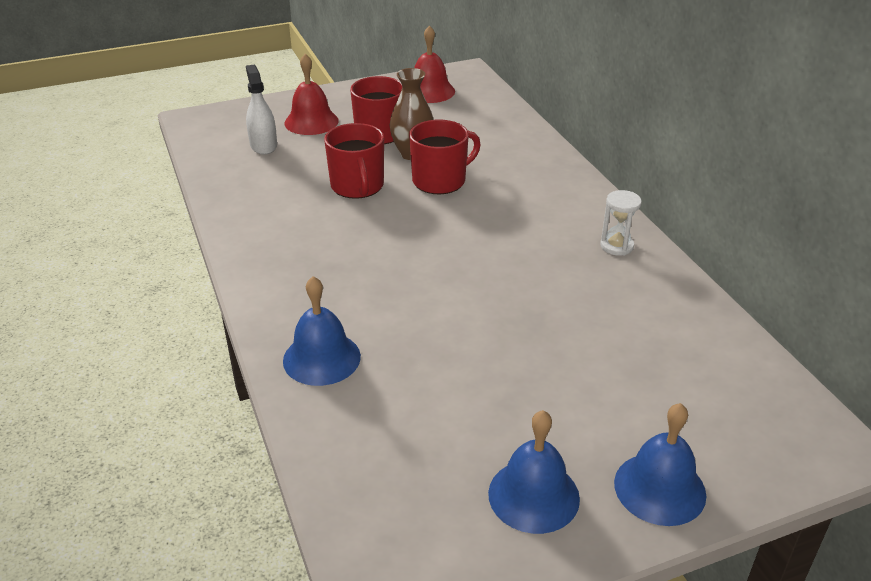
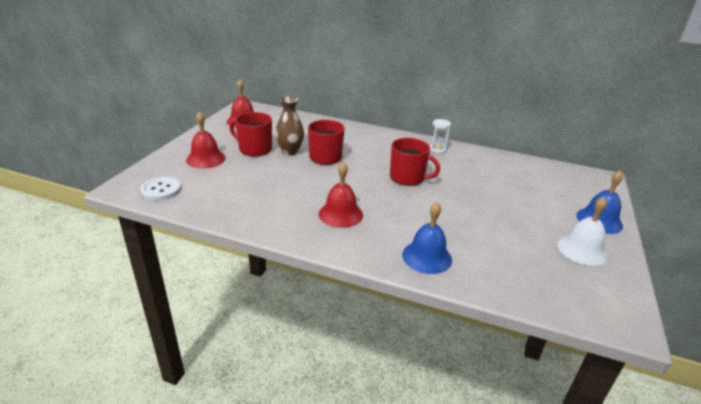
camera: 50 degrees left, 5 degrees down
(219, 137) = (161, 190): none -> white button
(263, 145) = (200, 182): white spray bottle -> none
(327, 256) = (340, 214): none -> red bell
(357, 186) = (292, 177): red mug -> red mug (407, 178)
(533, 495) = (582, 249): blue bell -> white bell

